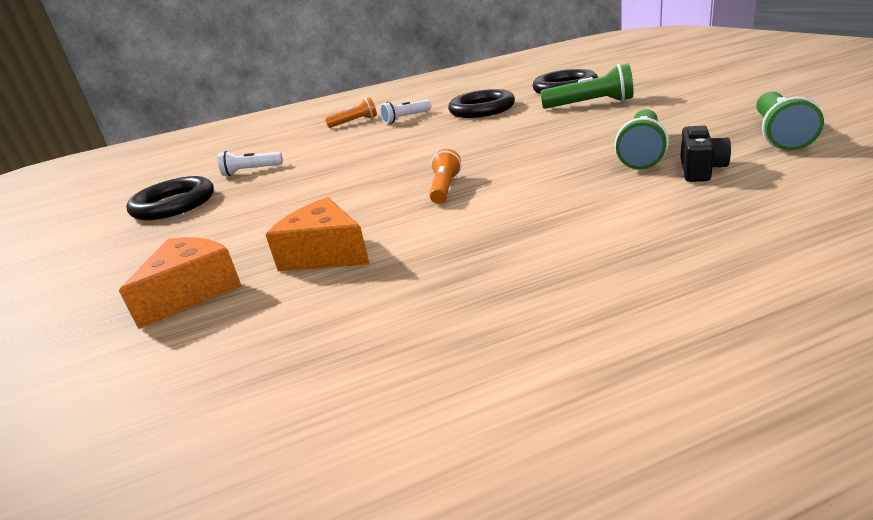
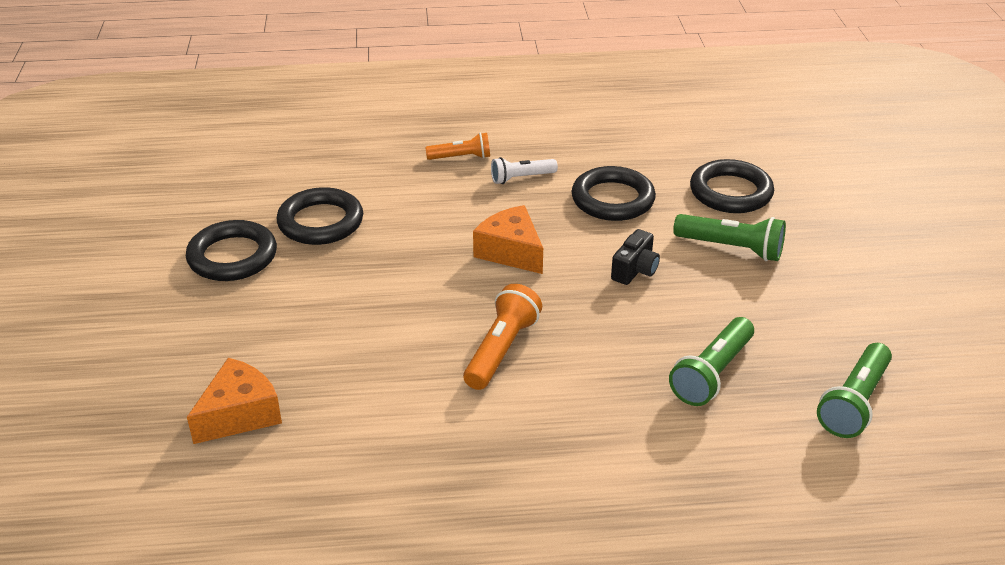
camera: 10 degrees right, 10 degrees up
(251, 171) = (320, 222): white flashlight -> black ring
(325, 254) = (360, 408): orange cheese -> orange cheese (511, 252)
(445, 188) = (501, 350): orange flashlight -> orange flashlight, size x1.51
(700, 170) = (739, 426): black camera -> black camera (635, 270)

